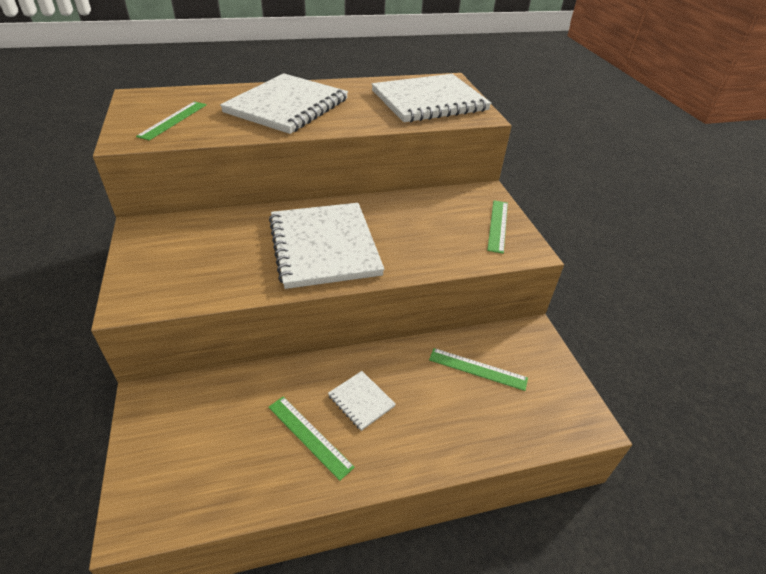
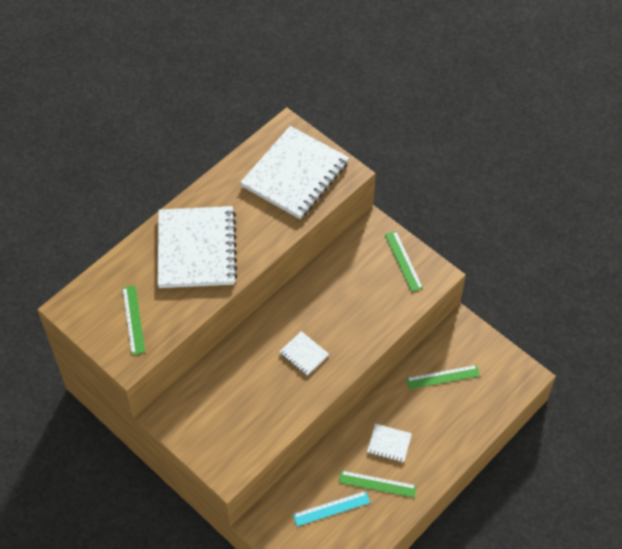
camera: 30 degrees left, 15 degrees up
(233, 430) = (331, 508): none -> turquoise ruler
(324, 246) = (304, 354): white notebook -> white notebook, size x0.43

